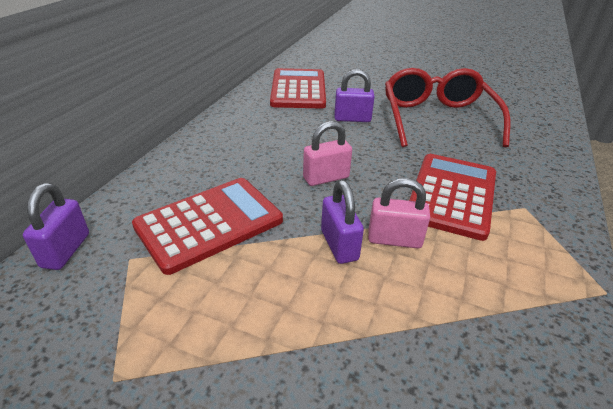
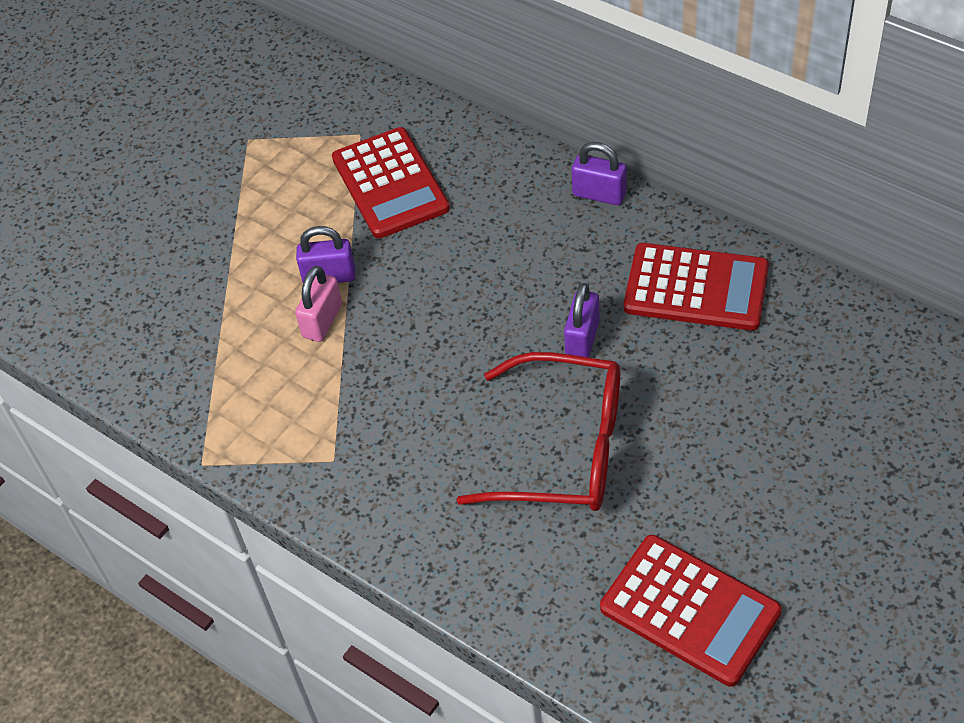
camera: 110 degrees right, 15 degrees up
(66, 250) = (383, 94): purple padlock -> purple padlock (599, 194)
(326, 178) = (441, 284): pink padlock -> none
(452, 195) = (375, 396): red calculator -> red calculator (689, 610)

